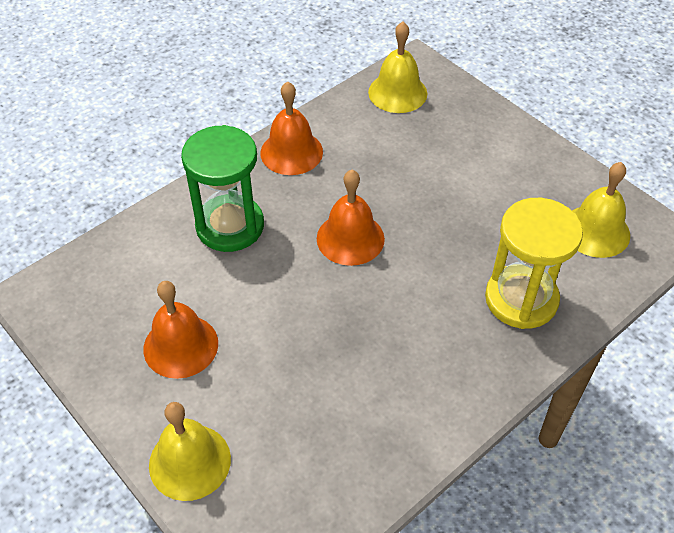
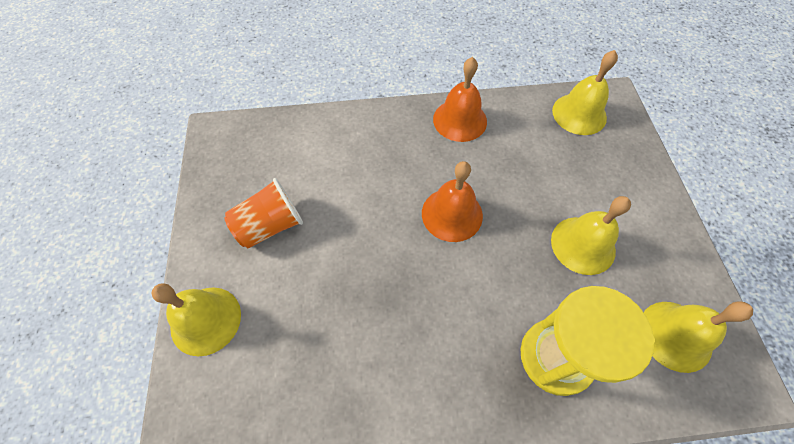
camera: 35 degrees right, 10 degrees up
(180, 346) = (270, 225): orange bell -> orange cup
(230, 226) = (373, 153): green hourglass -> none
(480, 202) = (583, 245): none -> yellow bell

